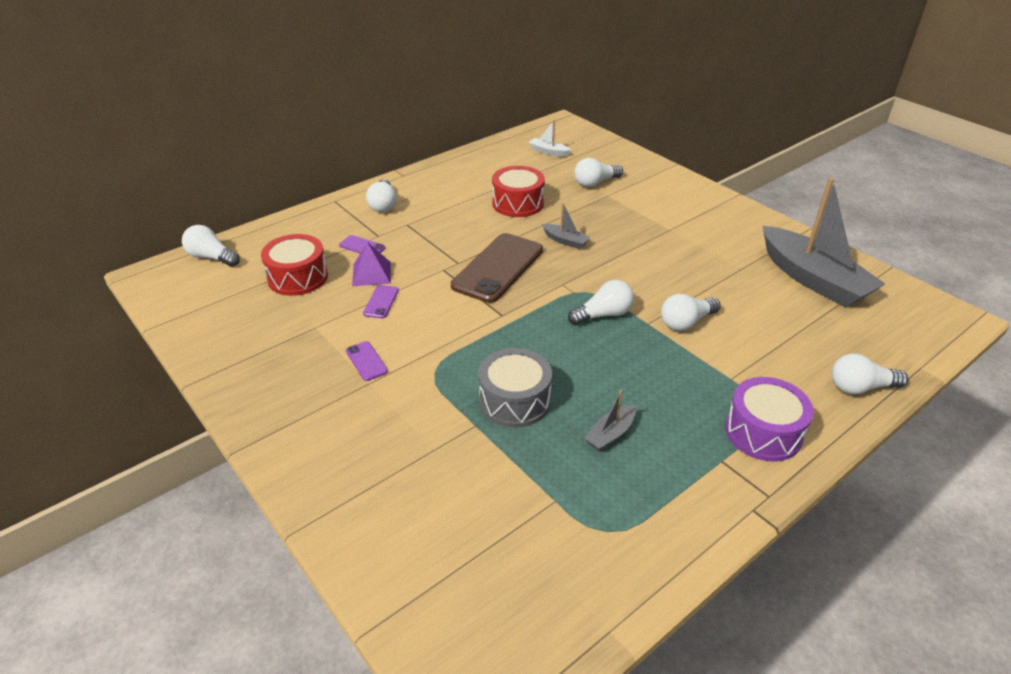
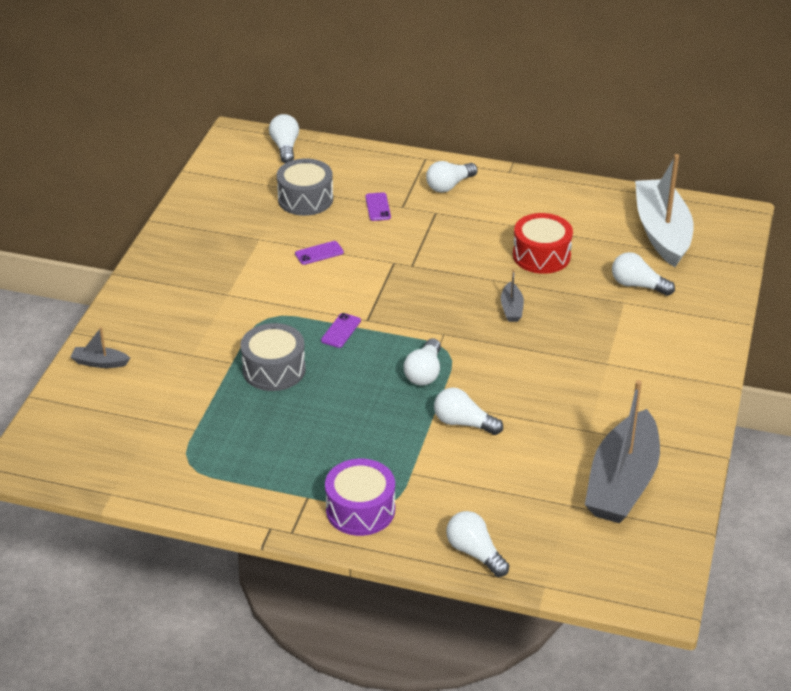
camera: 55 degrees right, 0 degrees up
(298, 277) = (305, 199): red drum -> grey drum
(366, 361) = (247, 281): purple phone -> purple phone (341, 330)
(371, 273) = (348, 230): purple pyramid -> none
(498, 268) = (427, 289): brown phone -> none
(548, 152) = (661, 232): white boat -> white boat, size x2.39
(603, 315) = (424, 373): white light bulb -> white light bulb turned 75 degrees clockwise
(610, 434) = (283, 430): grey boat -> grey boat (100, 363)

